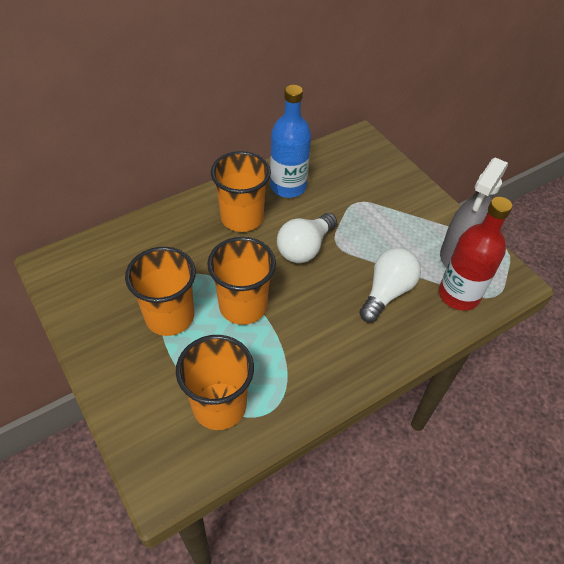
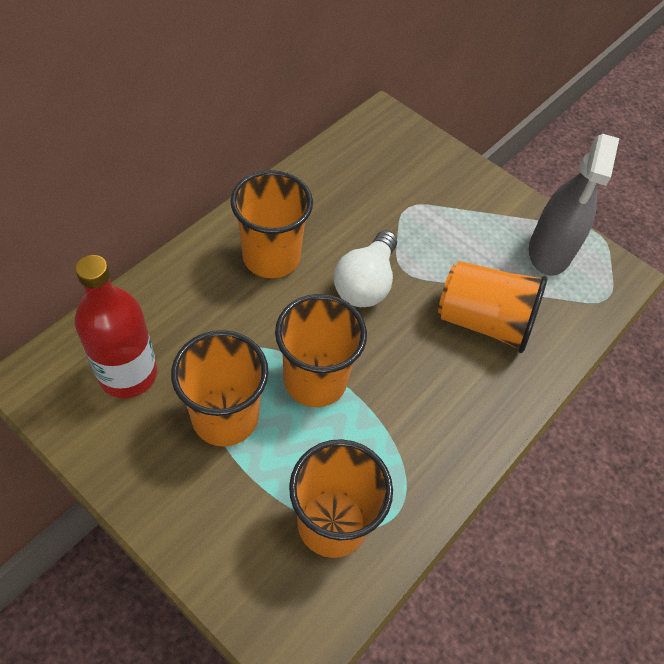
camera: 20 degrees left, 5 degrees up
(288, 186) = (315, 201): blue bottle -> none
(387, 292) = (483, 321): white light bulb -> orange cup
(458, 295) = (566, 306): red bottle -> red bottle (128, 374)

